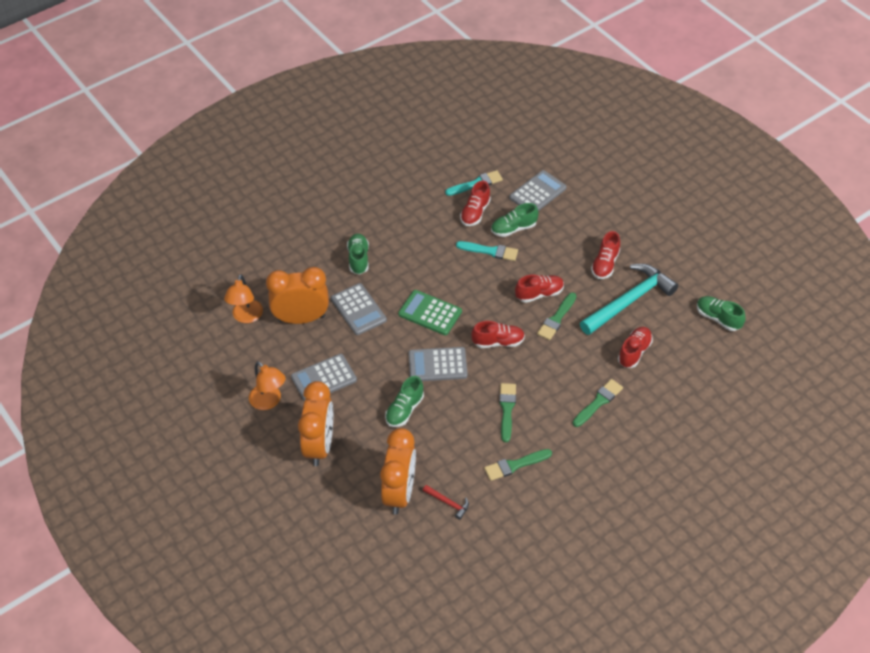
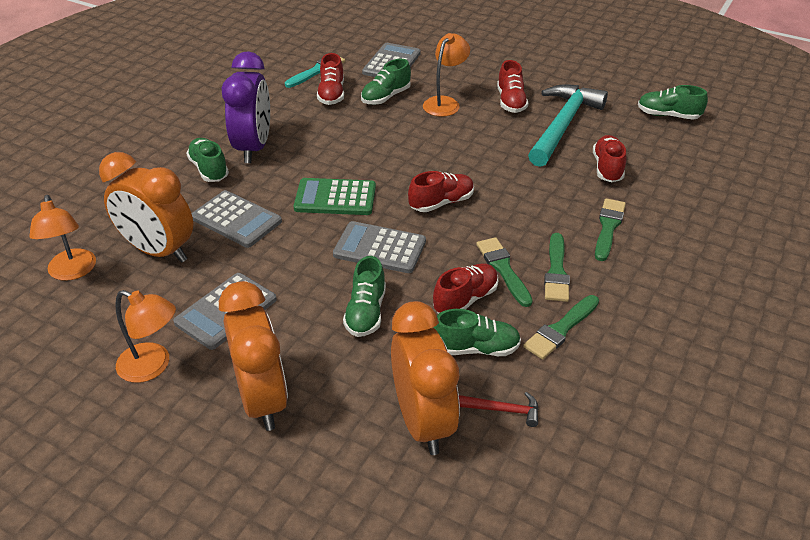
camera: 25 degrees left, 10 degrees down
(301, 318) = (158, 251): orange clock -> orange clock turned 120 degrees counterclockwise
(396, 249) = (253, 148): none -> purple clock
(437, 365) = (379, 248): grey calculator -> grey calculator turned 45 degrees clockwise
(456, 458) = (476, 348): none -> green shoe
(490, 251) = (372, 122): turquoise brush -> none
(539, 294) = (457, 145): red shoe -> red shoe (465, 299)
(554, 249) = (445, 103): none -> orange lamp
(556, 319) = (495, 162): green brush -> green brush (556, 271)

